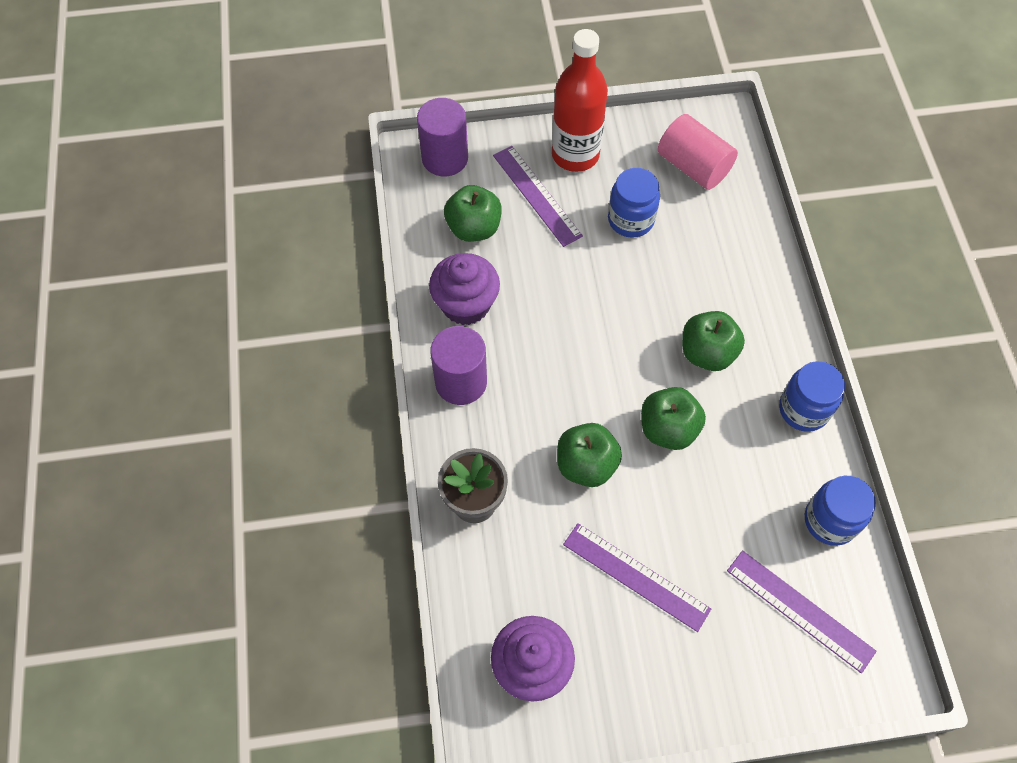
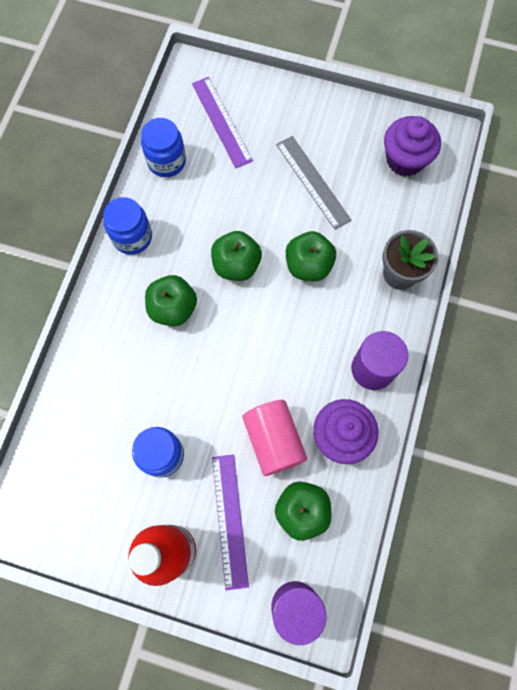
camera: 155 degrees left, 10 degrees up
(636, 576) = (313, 182): purple ruler -> grey ruler
(693, 166) = (75, 485): pink cylinder -> pink cylinder (273, 440)

